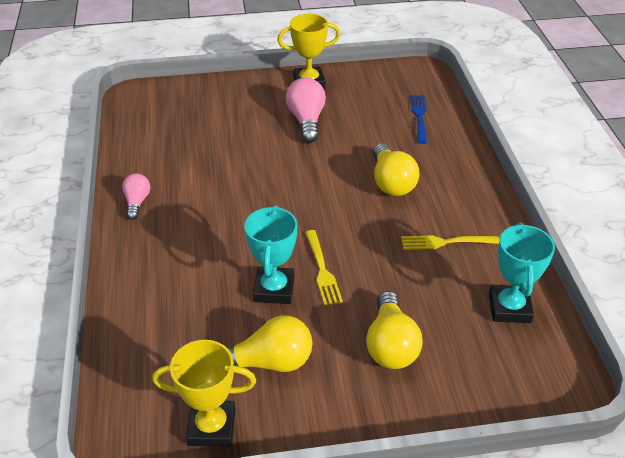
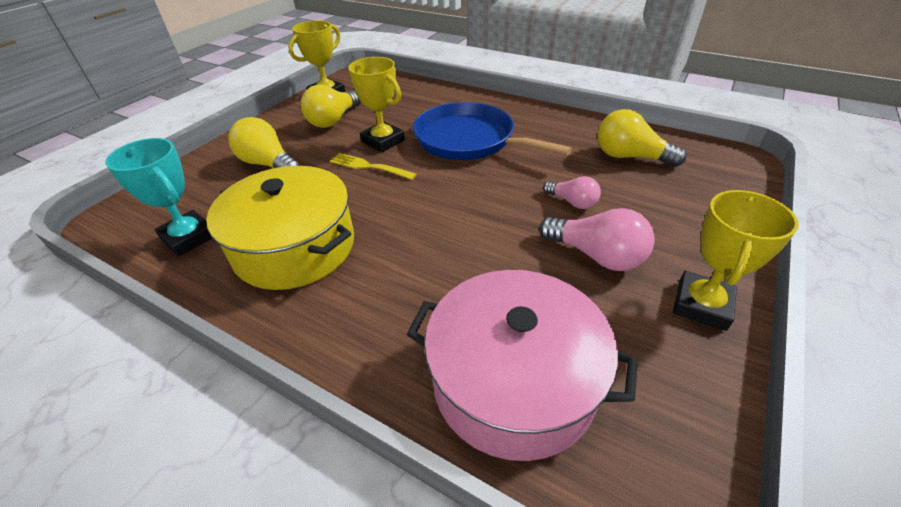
camera: 130 degrees right, 0 degrees up
(137, 202) = (547, 119): pink light bulb -> pink light bulb (572, 202)
(220, 232) = (469, 140): none -> blue pan
(274, 289) = (383, 141): turquoise trophy -> yellow trophy
(391, 182) = (413, 261): yellow light bulb -> yellow light bulb (629, 157)
(419, 116) = (513, 381): blue fork -> pink pot
(445, 242) = (295, 247): yellow fork -> yellow pot

